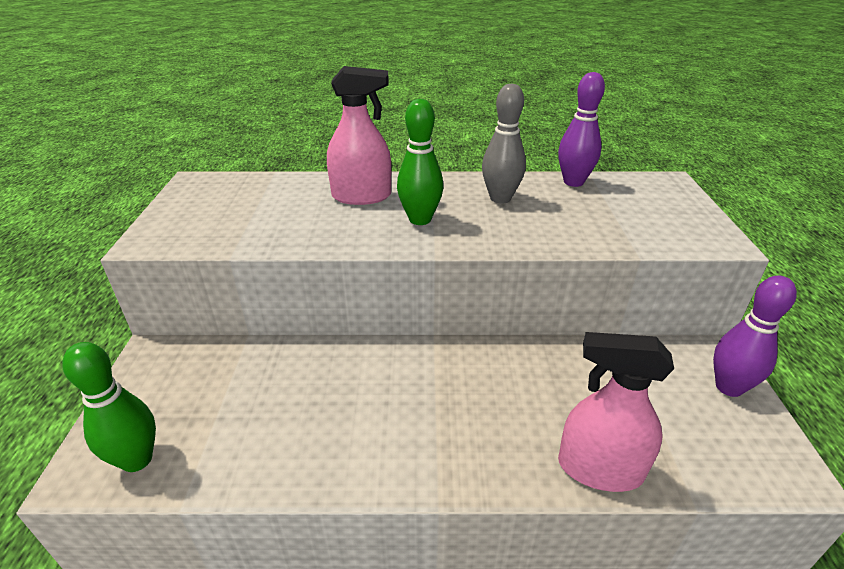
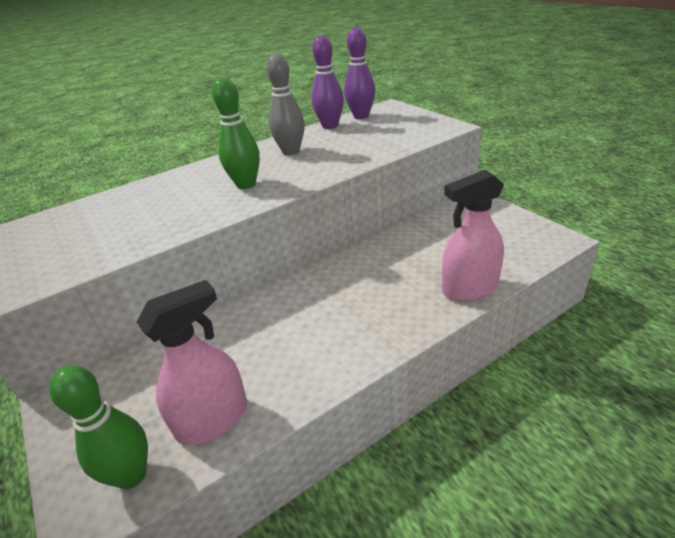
camera: 30 degrees left, 0 degrees up
(361, 196) = (180, 188): pink spray bottle -> pink spray bottle (213, 420)
(729, 387) = (496, 214): purple bowling pin -> purple bowling pin (361, 116)

